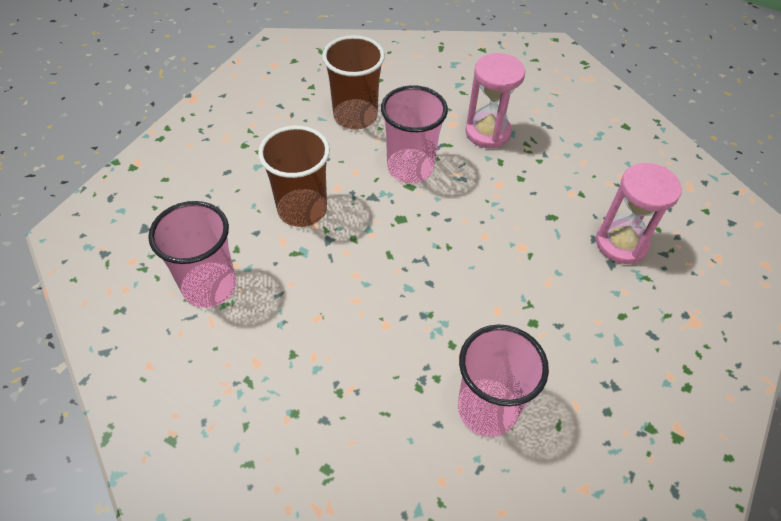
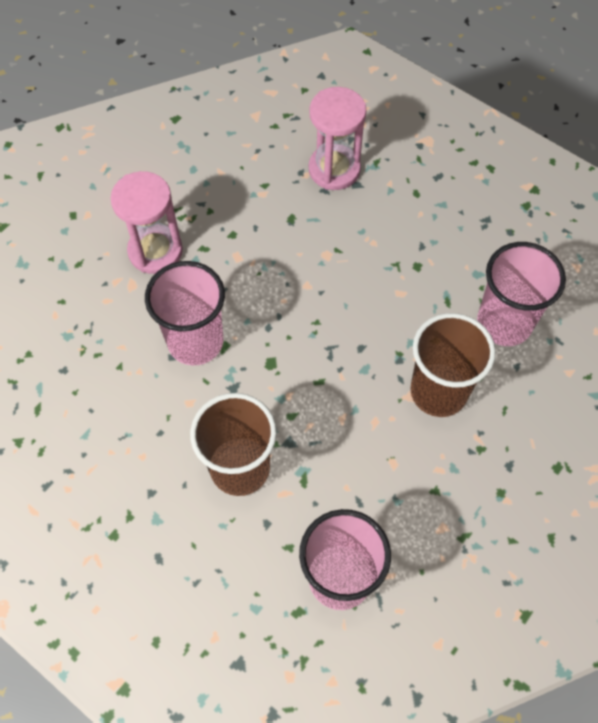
camera: 80 degrees left, 10 degrees up
(355, 116) = (92, 392): brown cup -> brown cup (438, 391)

